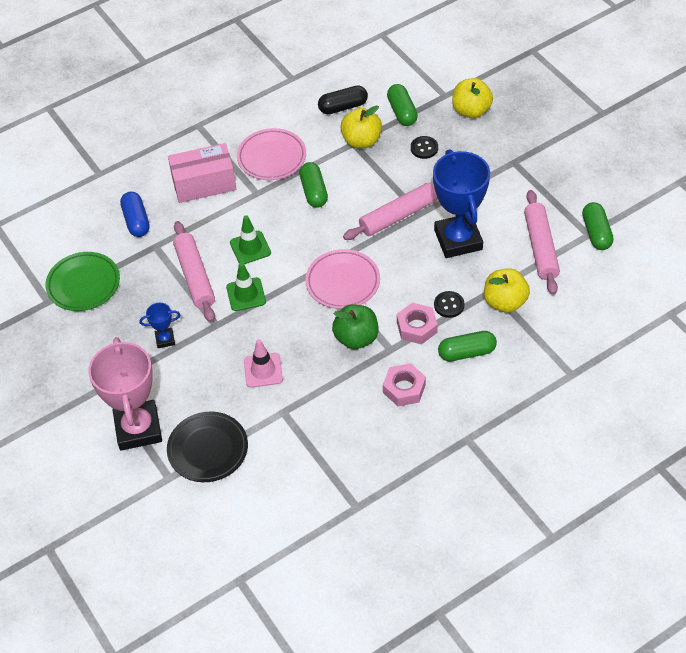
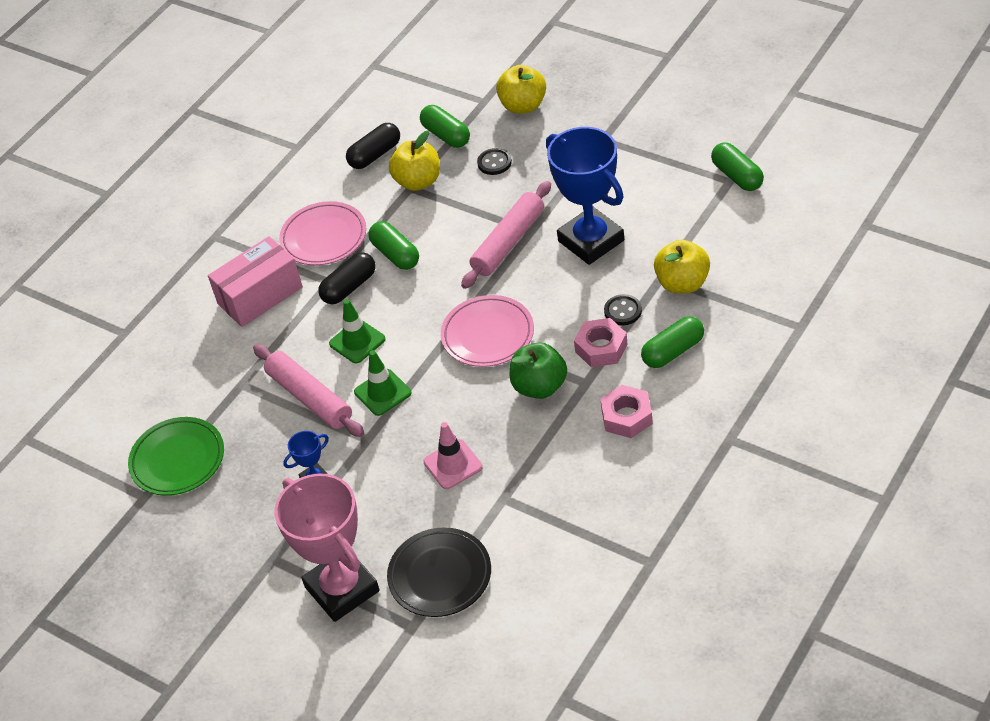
camera: 20 degrees left, 5 degrees down
(136, 221) = (201, 366): blue capsule -> none
(268, 203) = (349, 287): none -> black capsule
(540, 247) = (686, 213): pink rolling pin -> none

